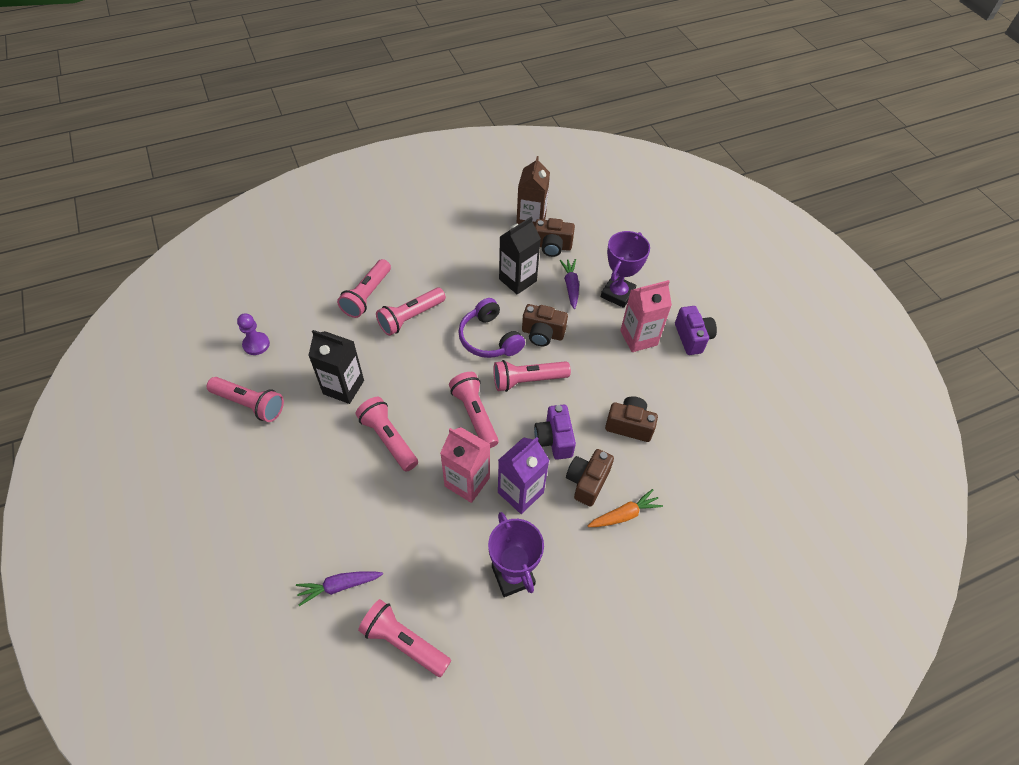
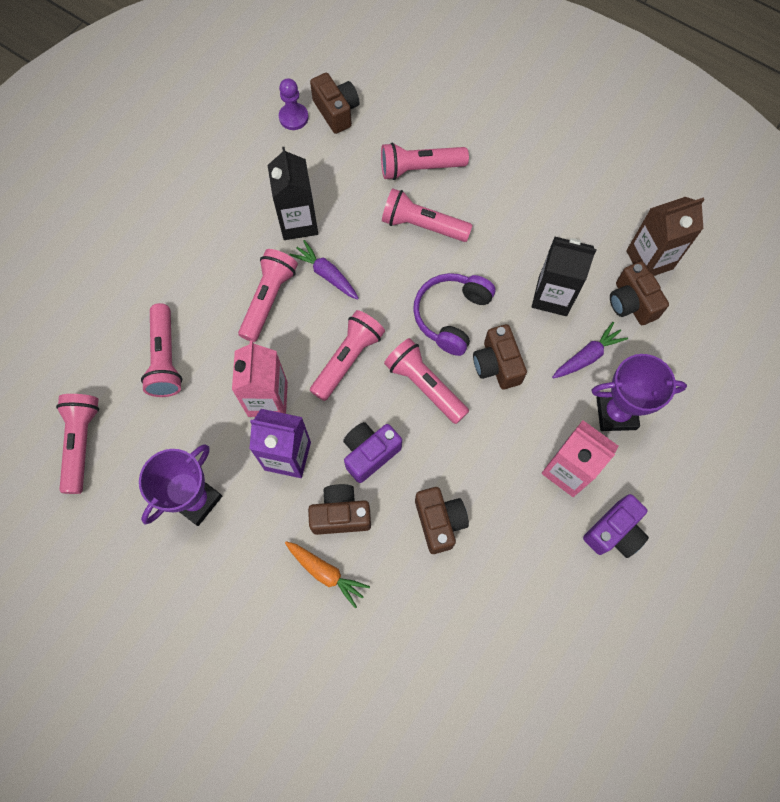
camera: 60 degrees right, 15 degrees up
(250, 404) = (228, 160): pink flashlight -> pink flashlight (165, 358)
(277, 317) = (336, 111): none -> brown camera
(339, 586) = (101, 356): purple carrot -> purple carrot (326, 274)

